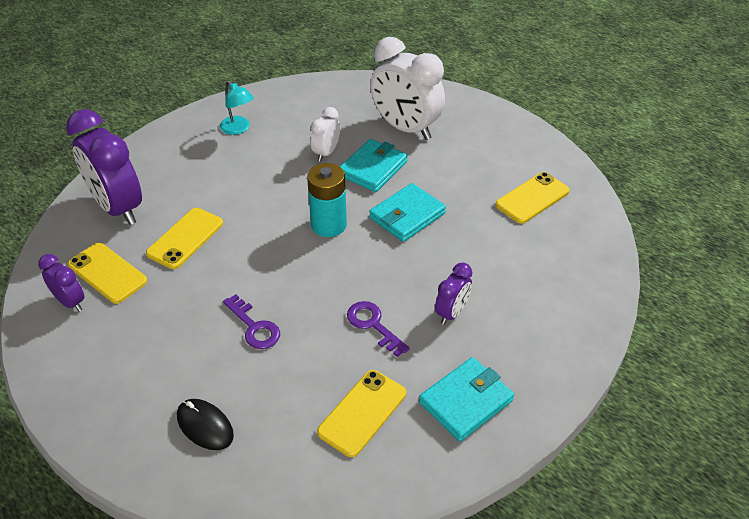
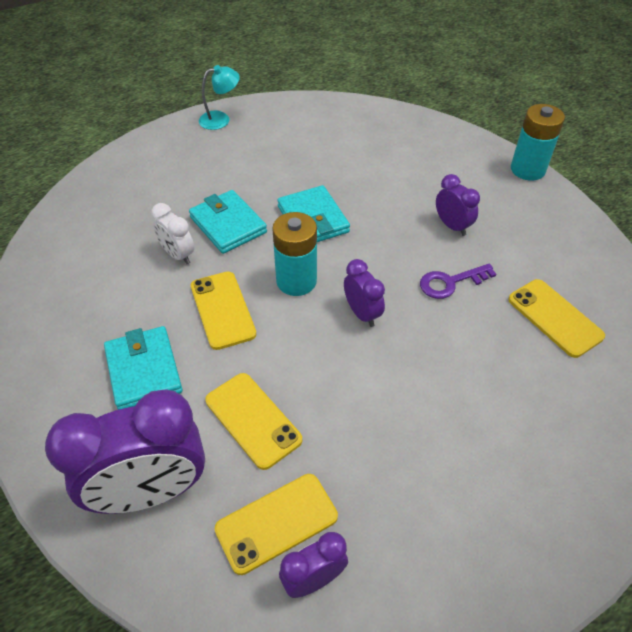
camera: 70 degrees left, 5 degrees up
(205, 426) = (550, 451): black mouse -> none
(238, 129) = (75, 325): turquoise lamp -> turquoise lamp (221, 119)
(254, 327) = (423, 378): purple key -> none
(310, 273) = (362, 313): none -> purple clock
(405, 128) = (180, 184): white clock -> none
(466, 401) = (554, 246): turquoise wallet -> turquoise wallet (144, 370)
(532, 198) = (331, 136): yellow phone -> yellow phone (222, 310)
(583, 362) = (527, 169): none -> turquoise battery

